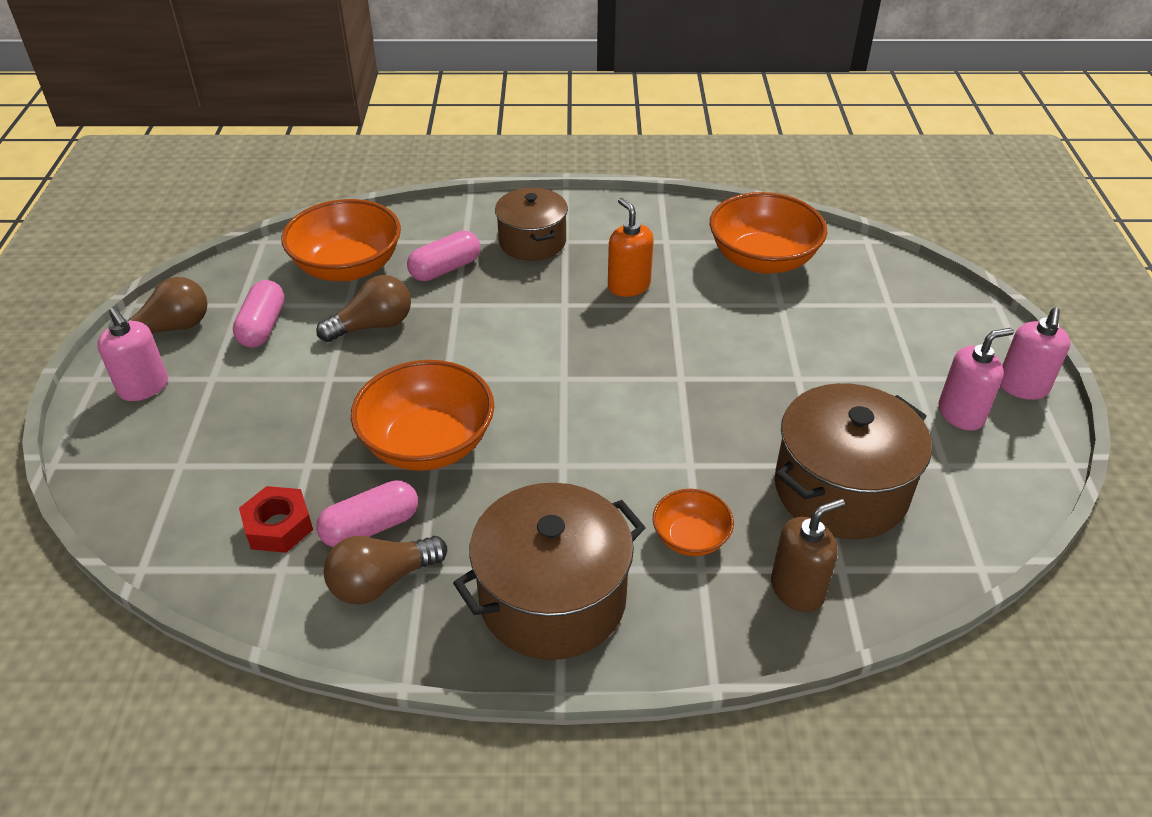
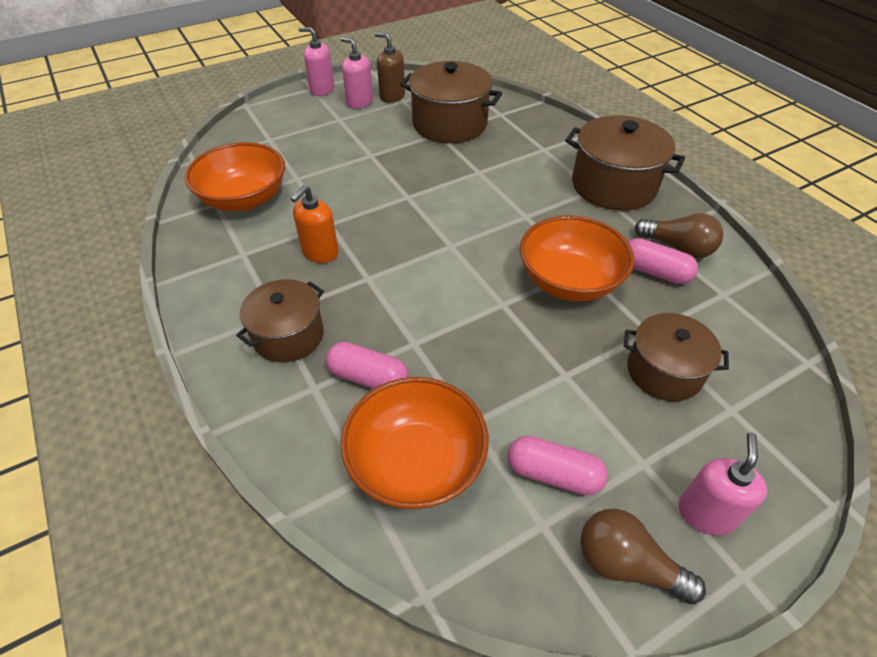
camera: 120 degrees left, 5 degrees up
(260, 445) = (664, 371): none -> brown pot
(263, 326) = (553, 474): pink capsule -> pink capsule turned 45 degrees clockwise
(278, 526) = (703, 315): red nut -> none
(373, 326) = (483, 385): brown light bulb -> none
(690, 538) = (529, 157): orange bowl -> none
(797, 589) = (525, 122): brown soap dispenser -> brown soap dispenser (392, 96)
(1022, 387) = (322, 90): pink soap dispenser -> pink soap dispenser turned 150 degrees counterclockwise

